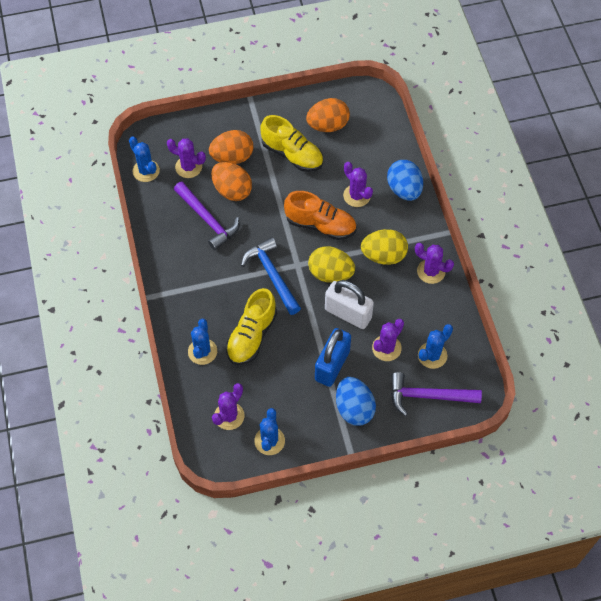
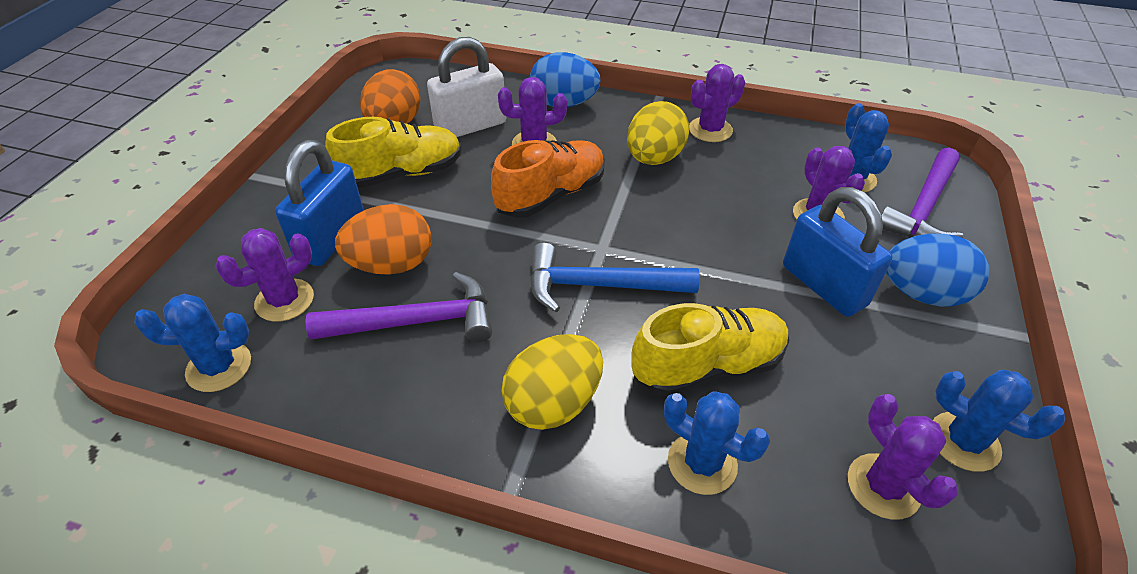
camera: 60 degrees left, 15 degrees down
(232, 157) = (331, 238): orange egg -> blue padlock
(251, 336) = (708, 366): yellow shoe -> yellow shoe turned 75 degrees counterclockwise
(330, 273) = (646, 219): yellow egg -> yellow egg (553, 403)
(348, 314) = (732, 230): white padlock -> white padlock (470, 126)

